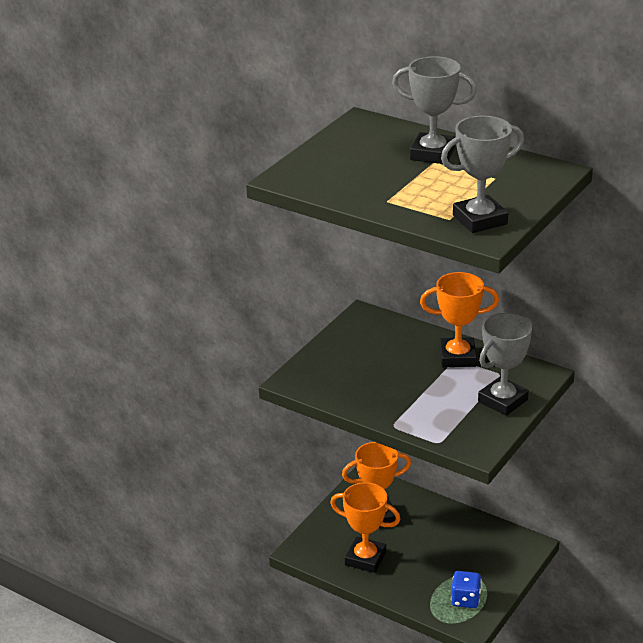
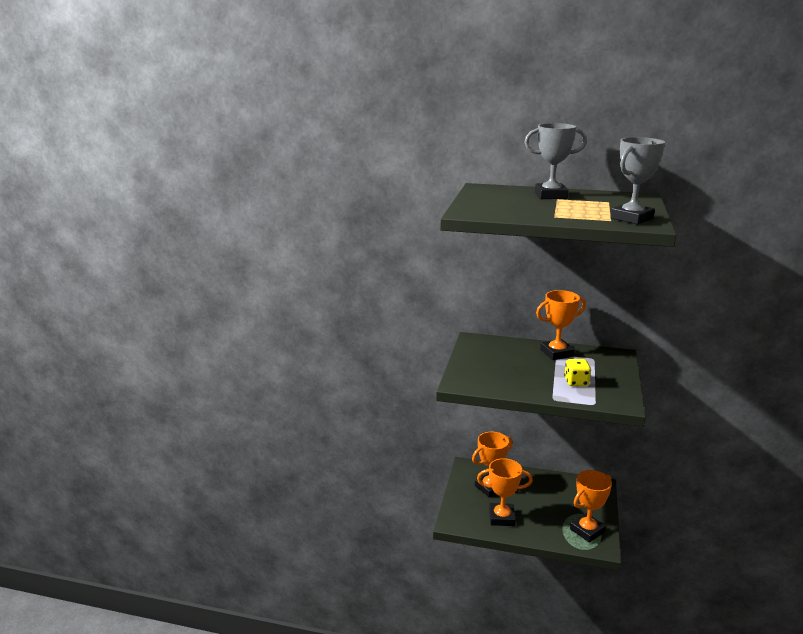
camera: 20 degrees left, 10 degrees down
(444, 406) = (576, 382): none -> yellow dice
(465, 599) = (587, 530): blue dice -> orange trophy
(503, 400) = (610, 372): grey trophy -> none

